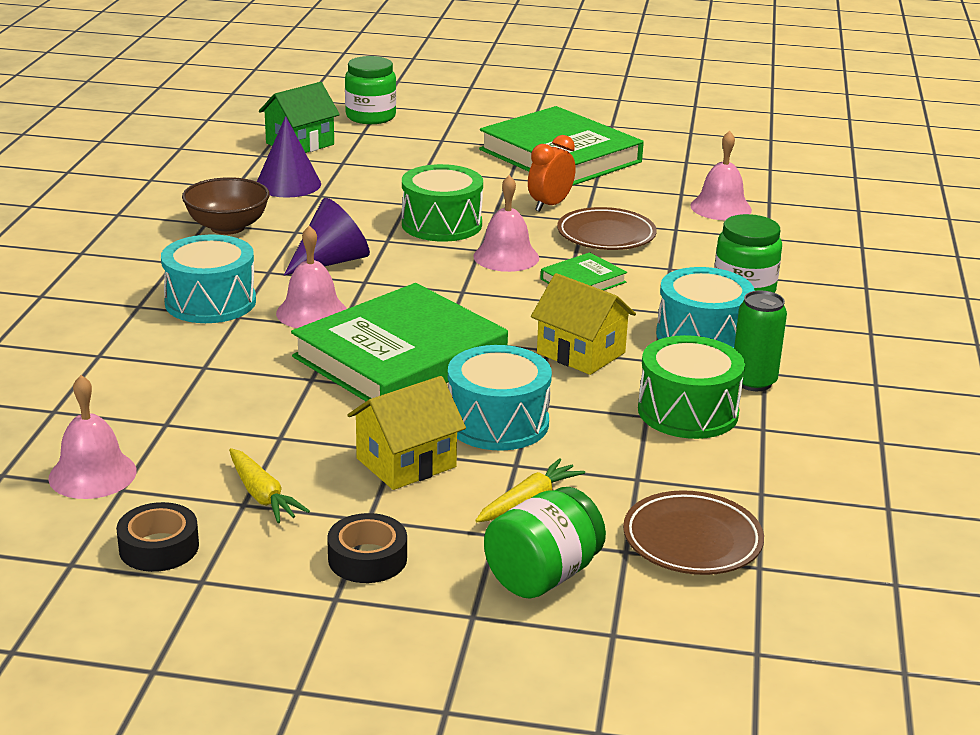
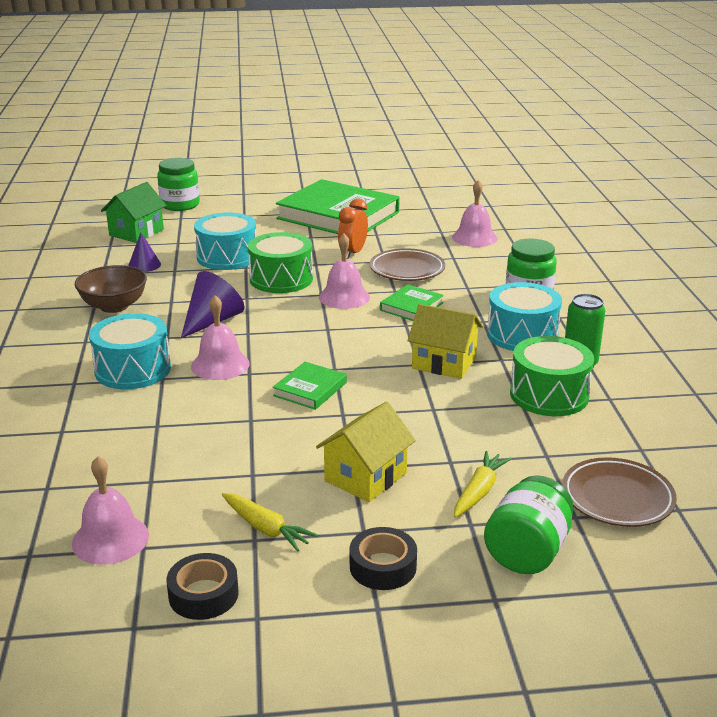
camera: 15 degrees left, 0 degrees up
(288, 184) = (144, 265): purple cone -> purple cone, size x0.62
(400, 357) = (310, 389): green book -> green book, size x0.44
(497, 422) = (416, 429): turquoise drum -> turquoise drum (227, 257)

